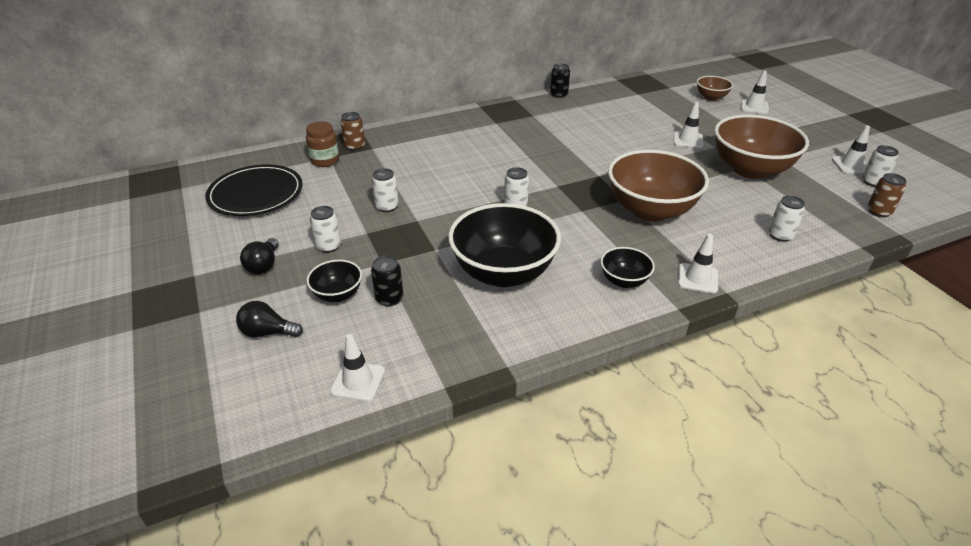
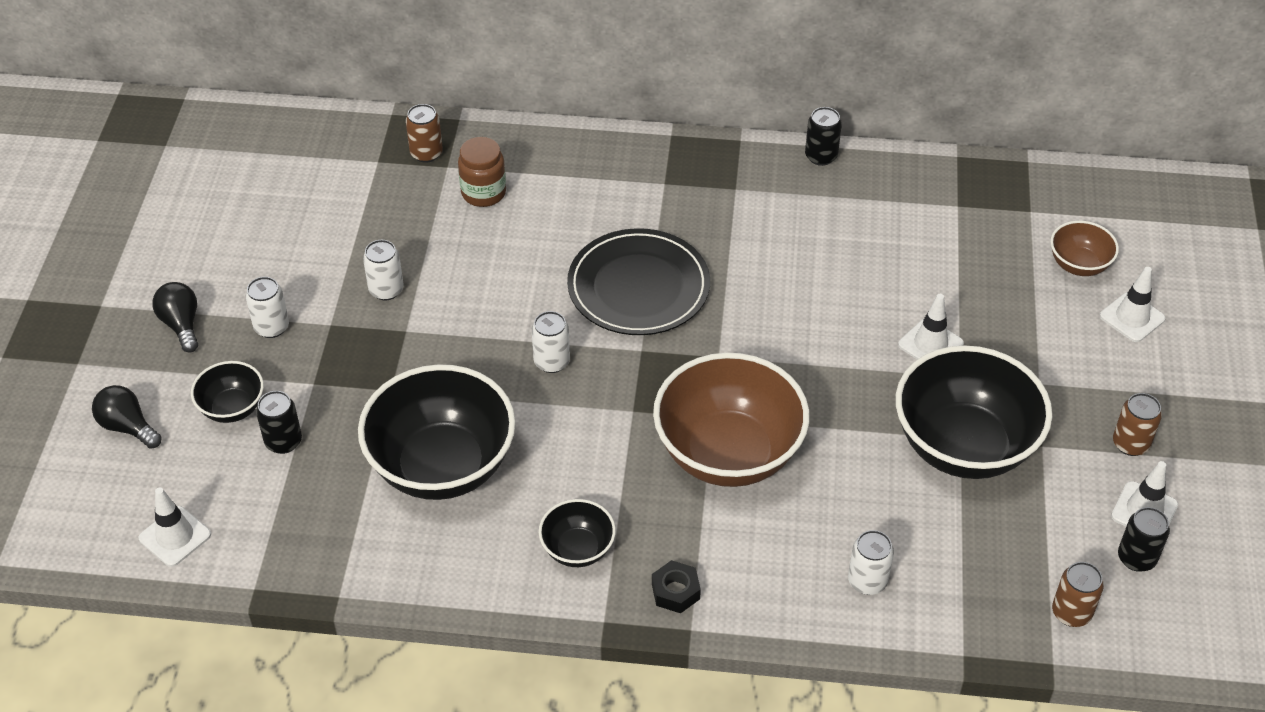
camera: 30 degrees right, 10 degrees up
(256, 194) = (244, 196): black plate -> black plate (638, 287)
(263, 265) = (181, 324): black light bulb -> black light bulb turned 120 degrees clockwise
(325, 161) = (368, 167): brown jar -> brown jar (483, 193)
(697, 278) = (675, 591): white traffic cone -> black nut
(750, 169) = (963, 446): brown bowl -> black bowl
(813, 145) = (1130, 444): none -> brown can
(873, 182) = (1136, 558): white can -> black can

